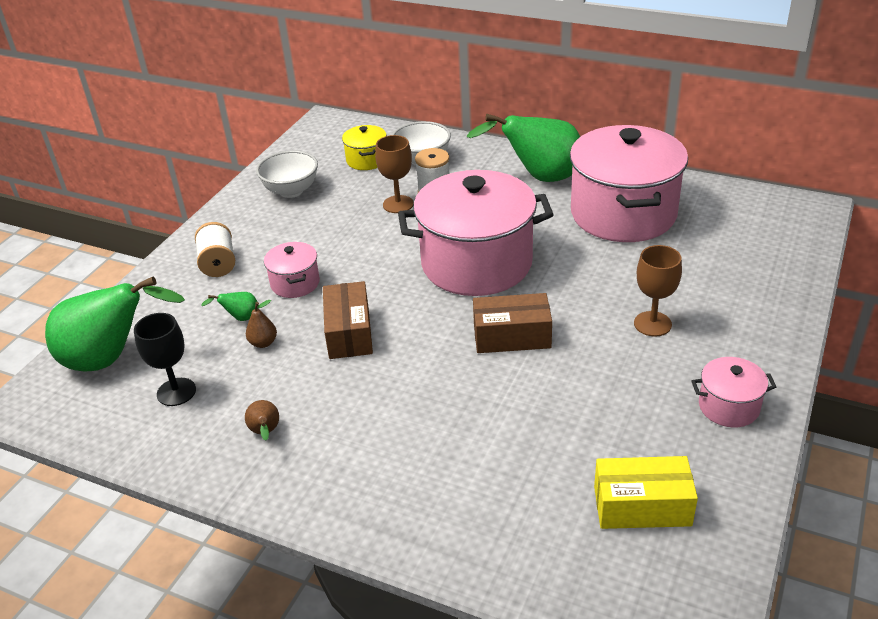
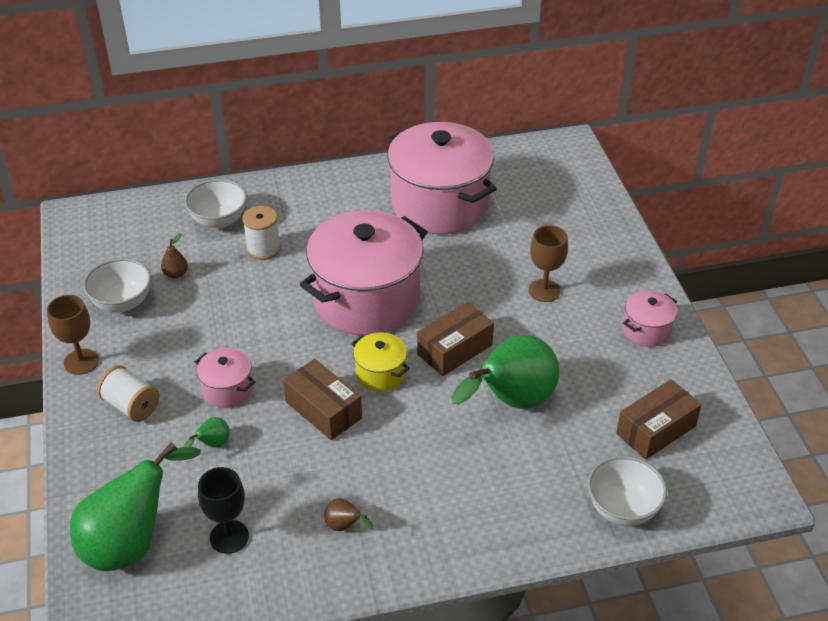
camera: 40 degrees left, 5 degrees up
(263, 343) = (259, 456): brown pear -> brown pear (176, 274)
(367, 160) = (164, 241): yellow pot -> yellow pot (380, 374)
(398, 204) = (242, 274): brown goblet -> brown goblet (81, 362)
(527, 561) = (622, 508): none -> white bowl
(539, 178) = (341, 197): green pear -> green pear (511, 402)
(642, 506) = (656, 430): yellow box -> brown box

